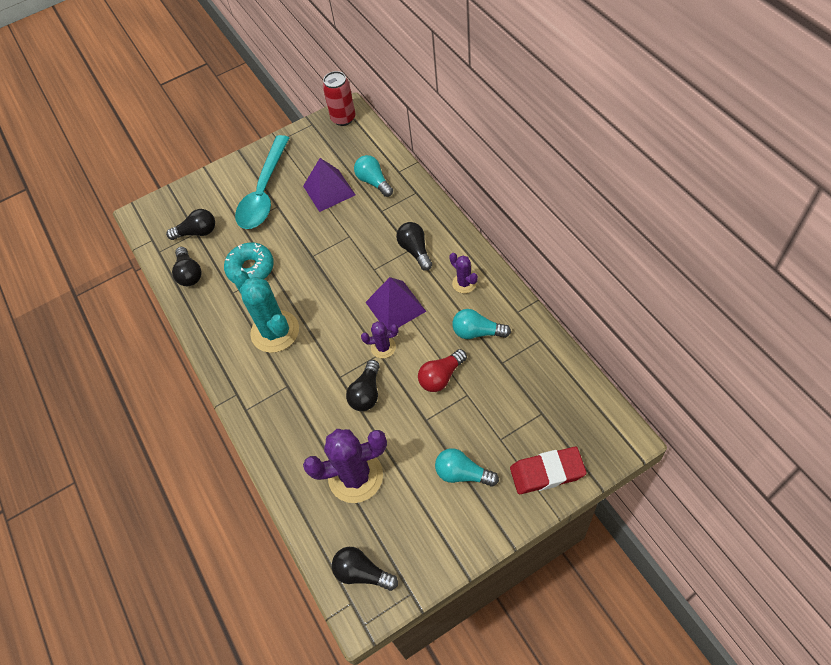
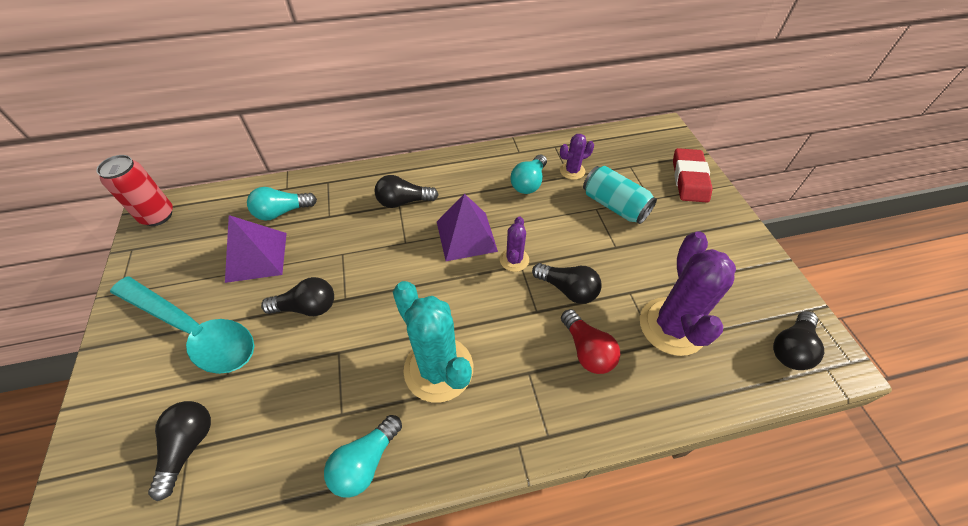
camera: 80 degrees left, 5 degrees down
(189, 273) = (262, 476): black light bulb -> black light bulb (307, 307)
(251, 269) = (315, 378): turquoise donut -> none
(275, 331) = (438, 369): turquoise cactus -> turquoise cactus turned 75 degrees clockwise
(441, 377) = (569, 222): red light bulb -> red light bulb (587, 350)
(462, 474) = (682, 234): turquoise light bulb -> turquoise light bulb (366, 462)
(464, 283) = (467, 177): purple cactus -> purple cactus (572, 171)
(477, 409) = (614, 206): none -> turquoise can

